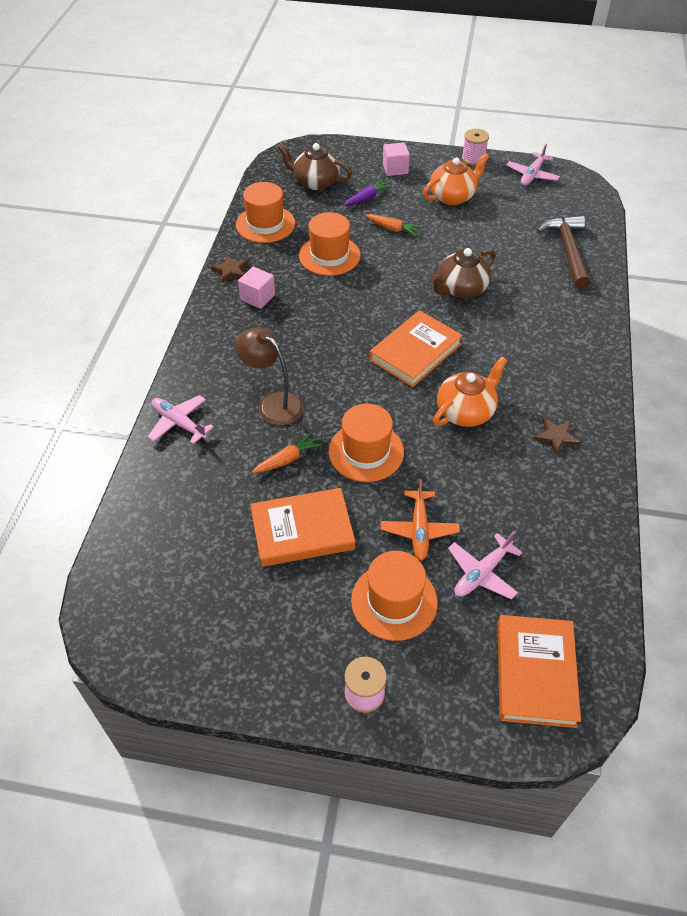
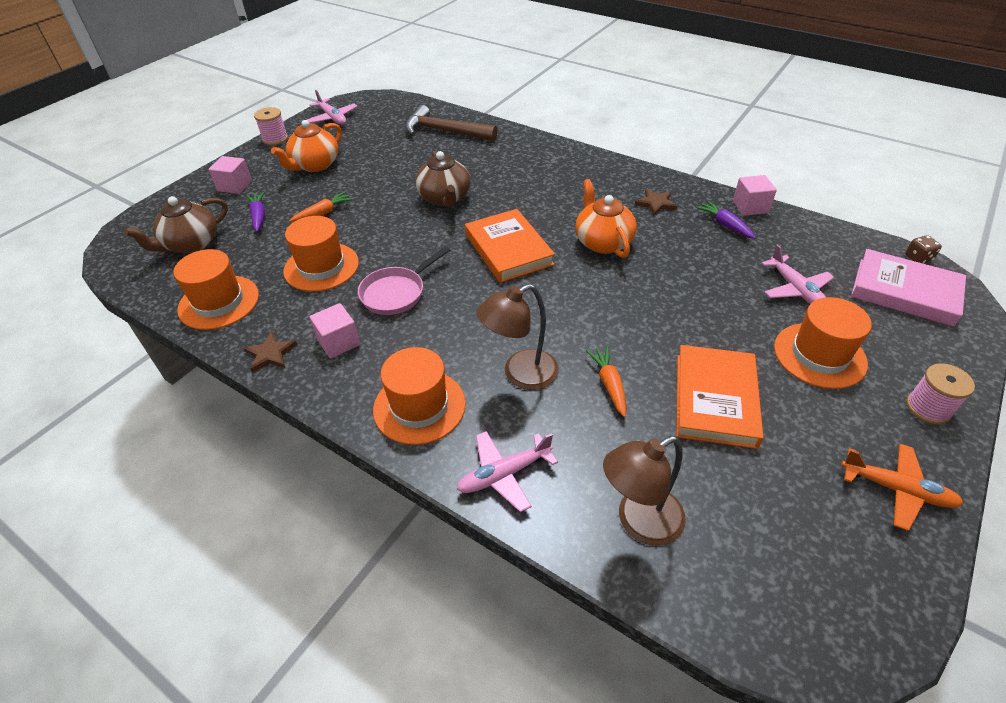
camera: 65 degrees left, 5 degrees down
(167, 505) = (639, 522): none -> brown lamp
(323, 306) = (396, 293): none -> pink pan
(366, 451) = (624, 320): orange hat -> orange hat (419, 406)
(419, 530) = (736, 313): orange plane -> orange plane (897, 489)
(453, 196) = (315, 165): orange teapot -> orange teapot turned 135 degrees counterclockwise
(535, 673) = (904, 292): orange book -> pink book
(556, 500) = (725, 225): none -> purple carrot
(605, 517) = (750, 207): none -> pink cube
(609, 687) = (918, 258): none -> brown dice

